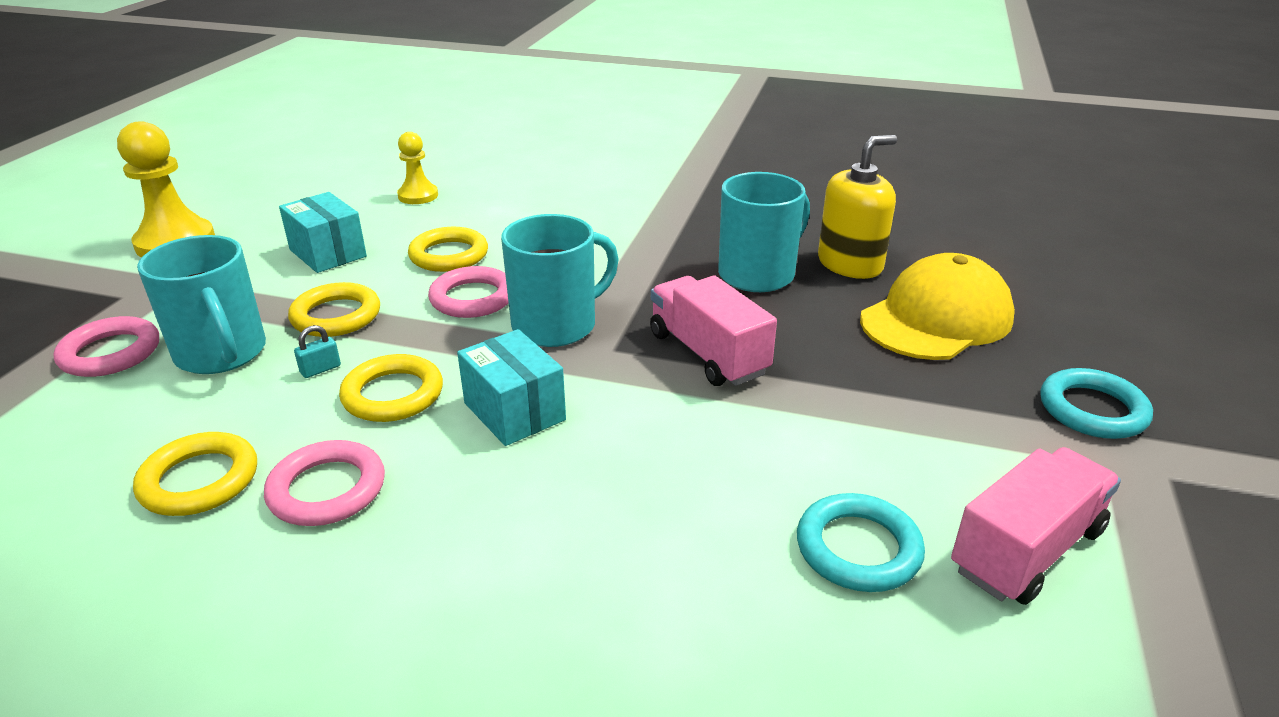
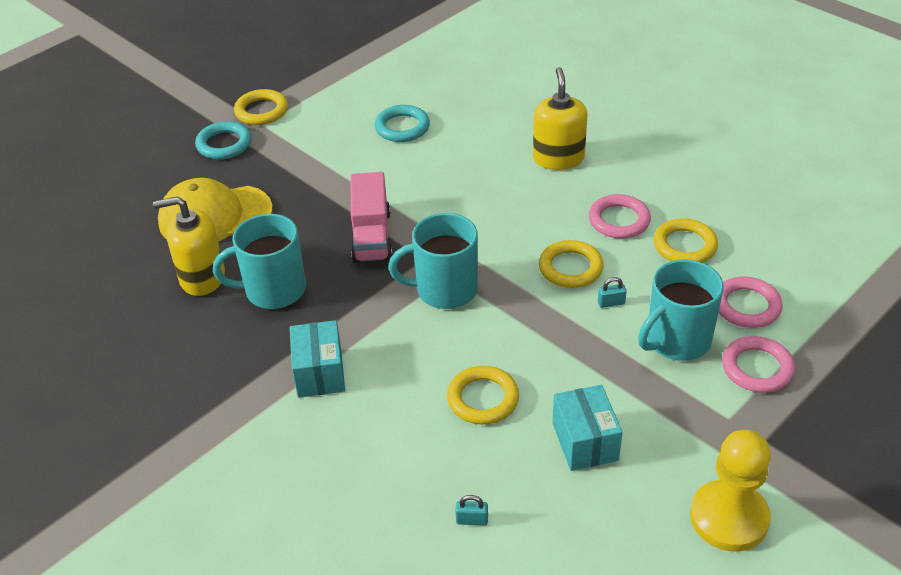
camera: 150 degrees left, 10 degrees up
(221, 353) = (677, 340): turquoise mug -> turquoise mug turned 120 degrees counterclockwise
(336, 316) = (592, 352): yellow ring -> yellow ring (261, 111)
(418, 196) = (472, 520): yellow pawn -> turquoise padlock
(472, 298) = (487, 337): pink ring -> pink ring (746, 306)
(489, 585) = (558, 158): none -> yellow soap dispenser
(514, 411) = (506, 234): turquoise box -> turquoise box (319, 373)
(1027, 550) = (339, 108): pink truck -> none

